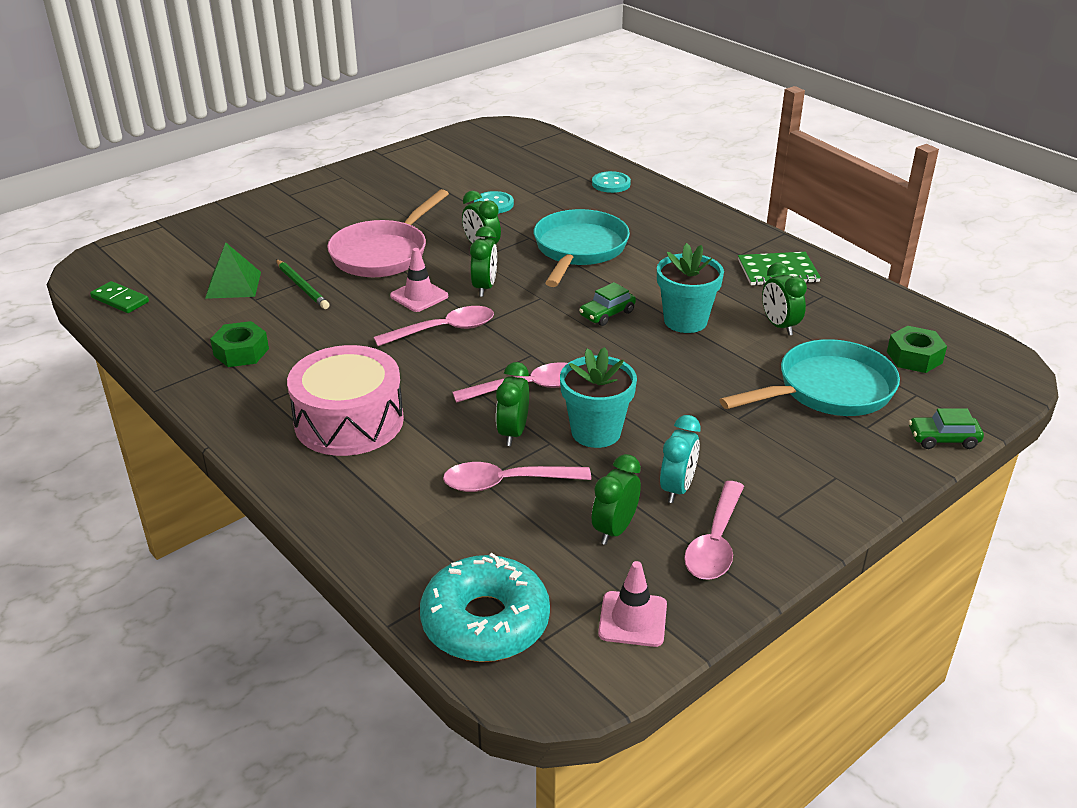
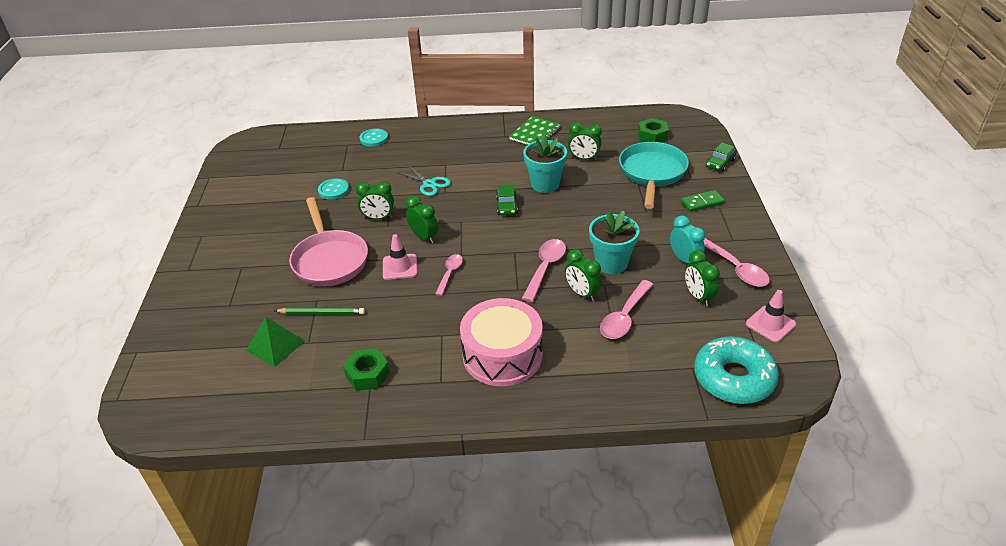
camera: 50 degrees left, 5 degrees up
(120, 300) = (216, 415): green domino -> green domino (702, 202)
(444, 330) = (450, 273): pink spoon -> pink spoon, size x0.64
(579, 250) = (429, 184): turquoise pan -> turquoise scissors

